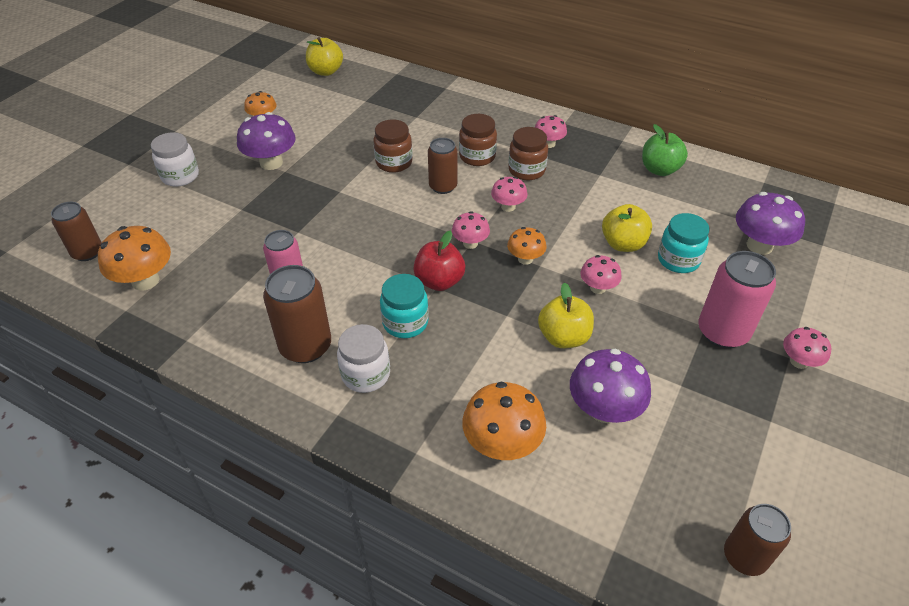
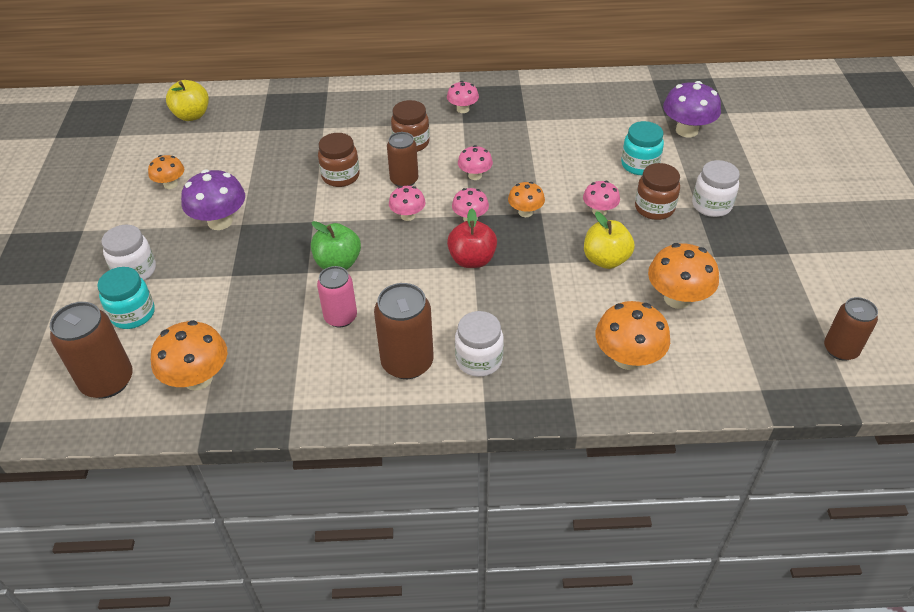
camera: 30 degrees left, 0 degrees up
(87, 252) = (107, 381): brown can -> brown can, size x1.50
(405, 322) = (474, 305): turquoise jar -> turquoise jar (133, 314)
(526, 170) = (464, 139): brown jar -> brown jar (654, 208)
(604, 409) = (677, 298): purple mushroom -> orange mushroom
(623, 244) = (590, 169): yellow apple -> none
(659, 170) = (569, 98): green apple -> green apple (338, 263)
(722, 332) = (711, 205): pink can -> white jar
(799, 361) = (775, 204): pink mushroom -> pink mushroom (408, 216)

